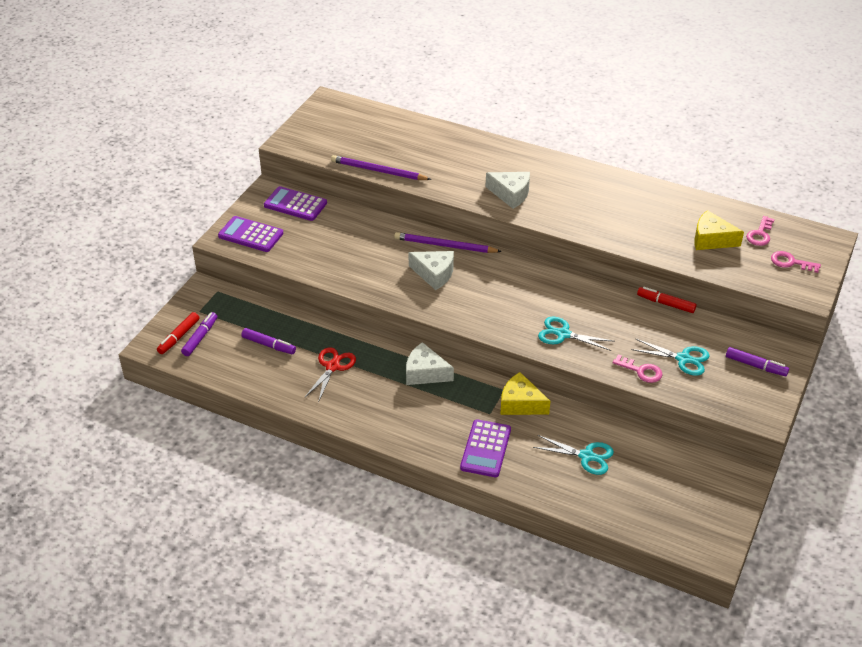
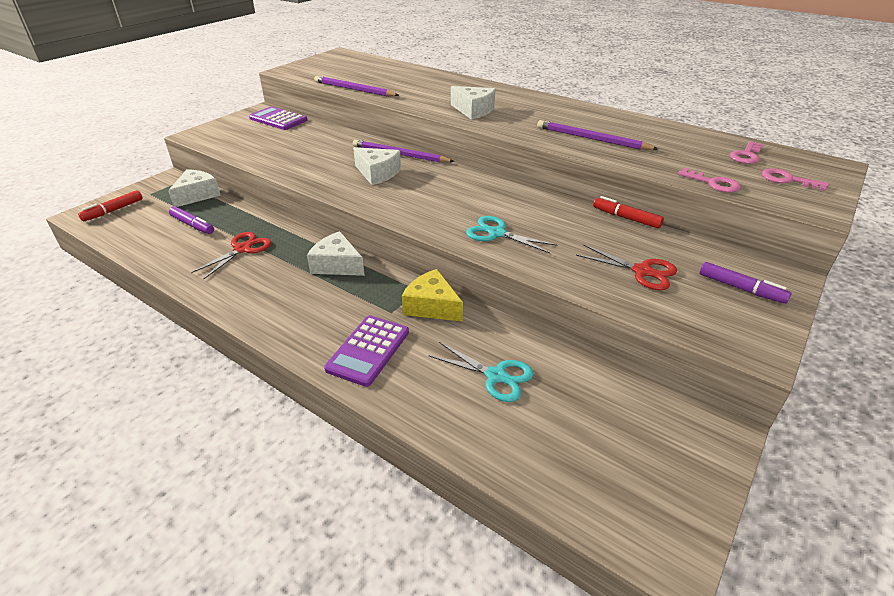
camera: 10 degrees right, 5 degrees down
(200, 338) = (132, 213): purple marker -> none
(248, 307) = (197, 195): none -> white cheese
(251, 235) = (222, 134): purple calculator -> none
(628, 226) = (592, 139): none -> purple pencil
(641, 371) = (584, 278): pink key -> pink key (713, 183)
(683, 359) = (642, 271): turquoise scissors -> red scissors
(711, 239) = (687, 155): yellow cheese -> none

